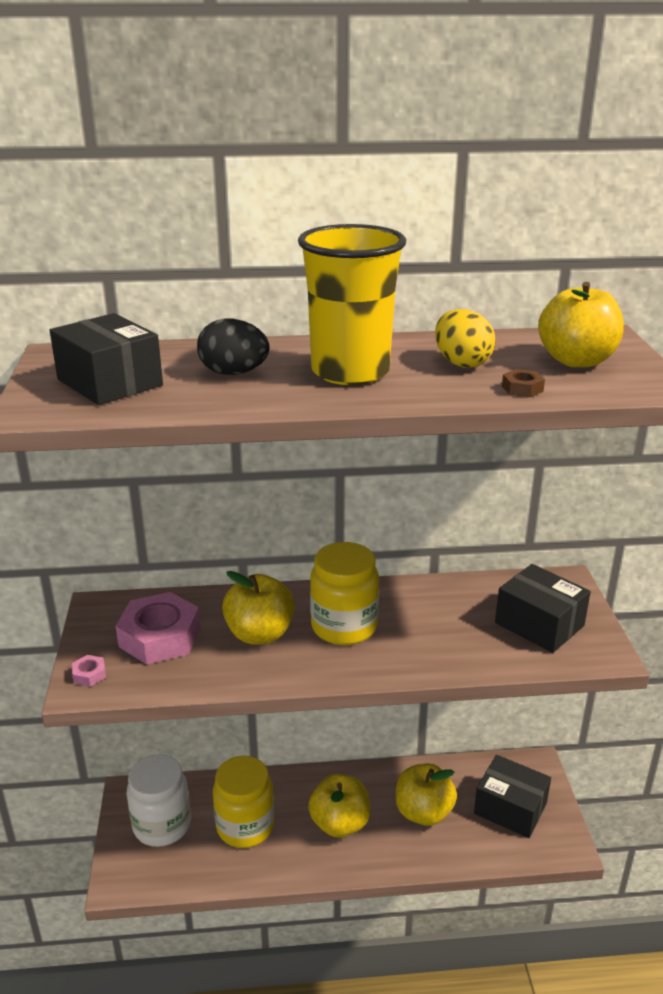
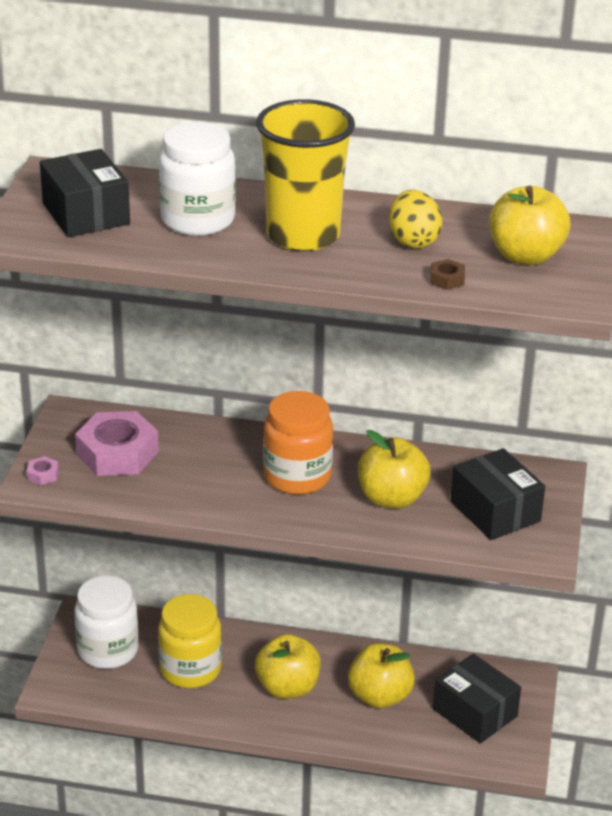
camera: 15 degrees right, 5 degrees up
(234, 373) = (198, 220): black egg -> white jar
(259, 634) = (212, 468): yellow apple -> yellow apple (391, 498)
(344, 627) = (297, 477): yellow jar -> orange jar

